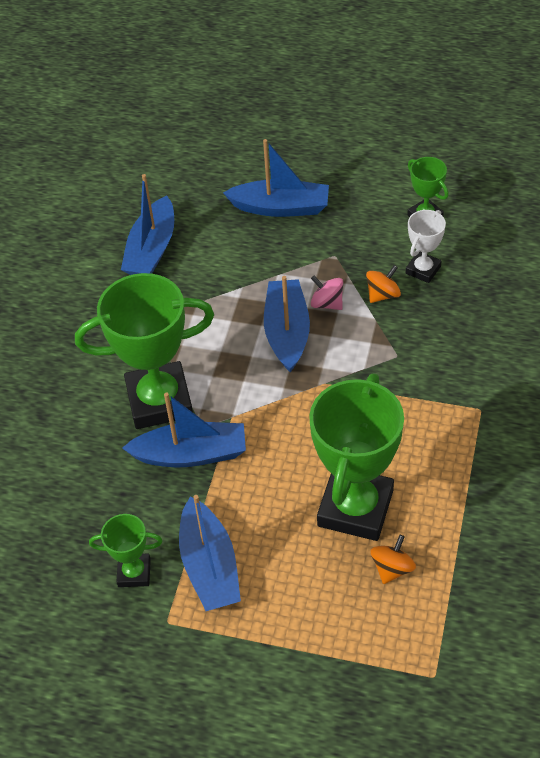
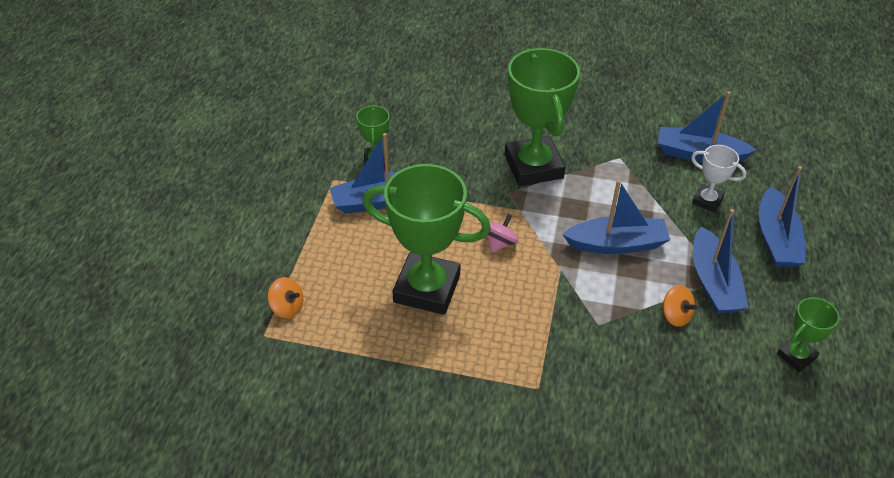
camera: 85 degrees right, 5 degrees down
(191, 454) = (481, 187): blue boat -> blue boat (713, 282)
(327, 303) = (656, 273): pink spinning top -> pink spinning top (500, 243)
(392, 568) = (366, 311): orange spinning top -> orange spinning top (287, 307)
(423, 270) = (716, 350): white trophy -> white trophy (707, 201)

